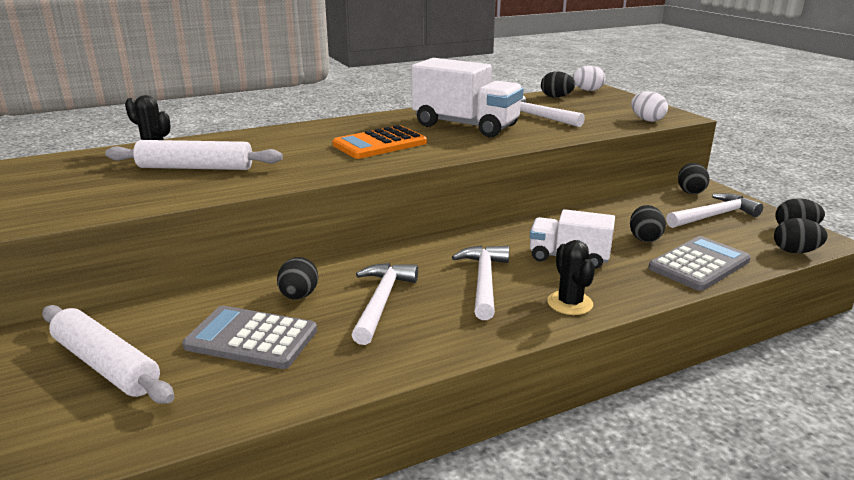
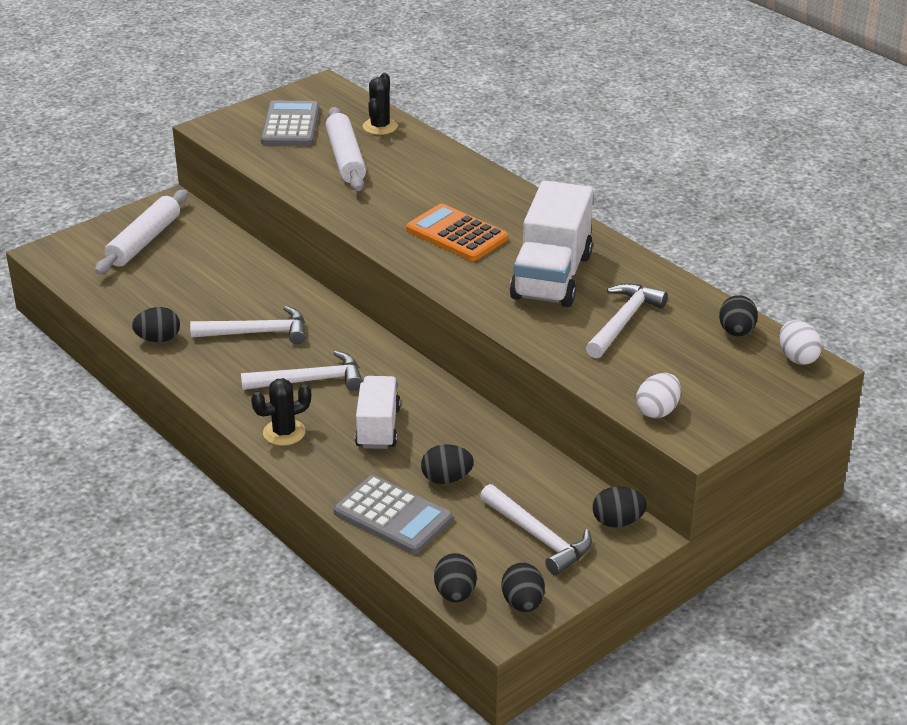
camera: 75 degrees right, 10 degrees up
(251, 338) = (188, 287): grey calculator -> grey calculator (290, 125)
(299, 296) = (254, 291): black egg -> black egg (158, 339)

